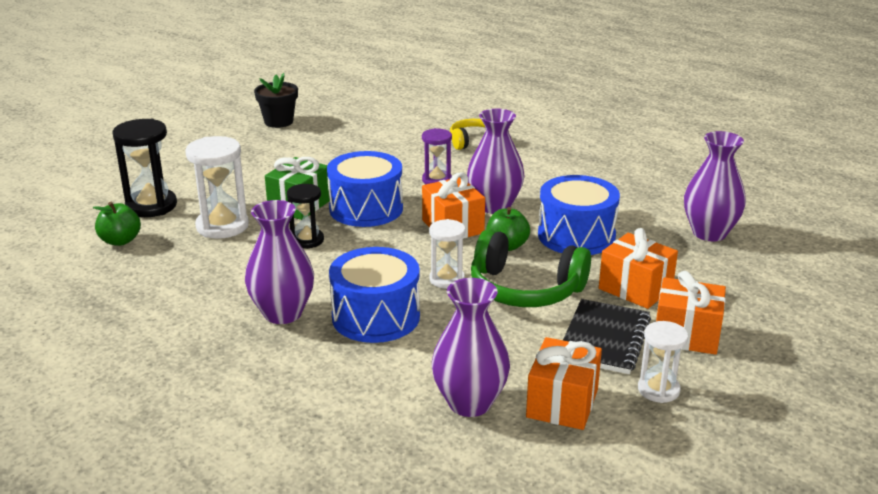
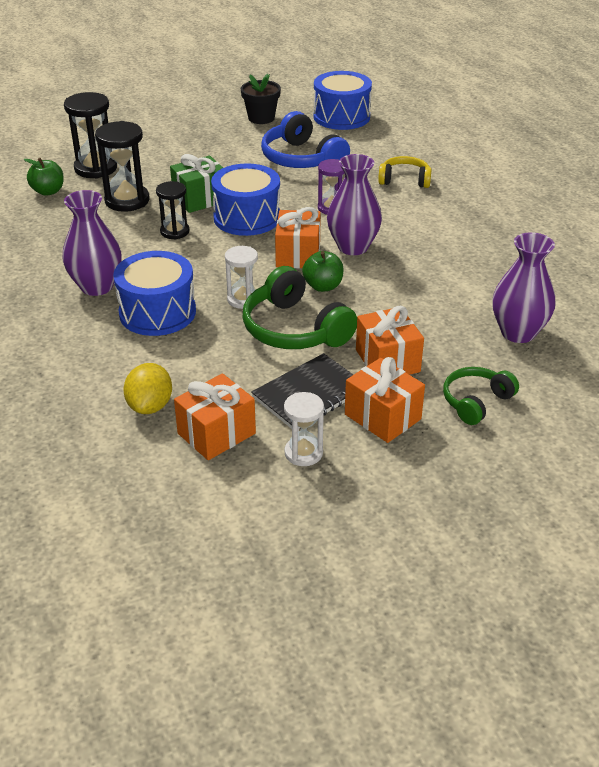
camera: 30 degrees right, 10 degrees up
(222, 226) = (127, 200): white hourglass -> black hourglass
(360, 146) = (302, 159): none -> blue headphones
(470, 403) = (150, 406): purple vase -> yellow lemon
(576, 236) = (392, 296): blue drum -> blue drum (341, 117)
(743, 296) = (476, 402): none -> green headphones

